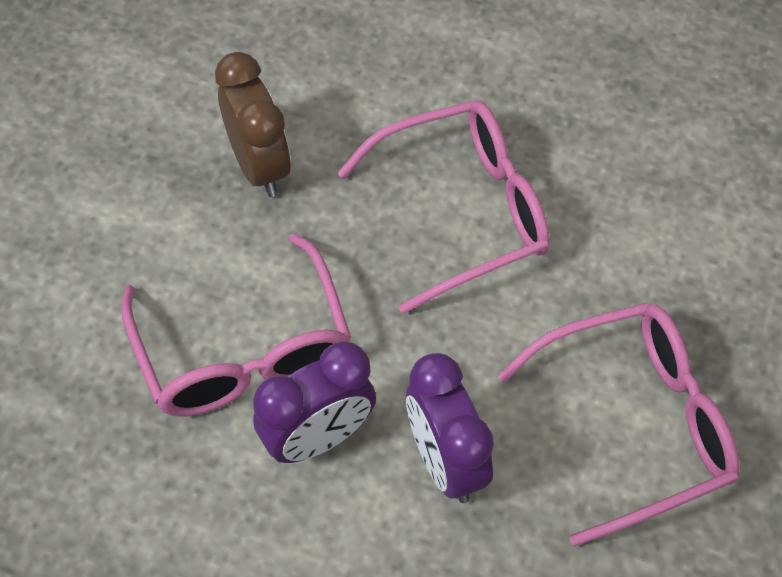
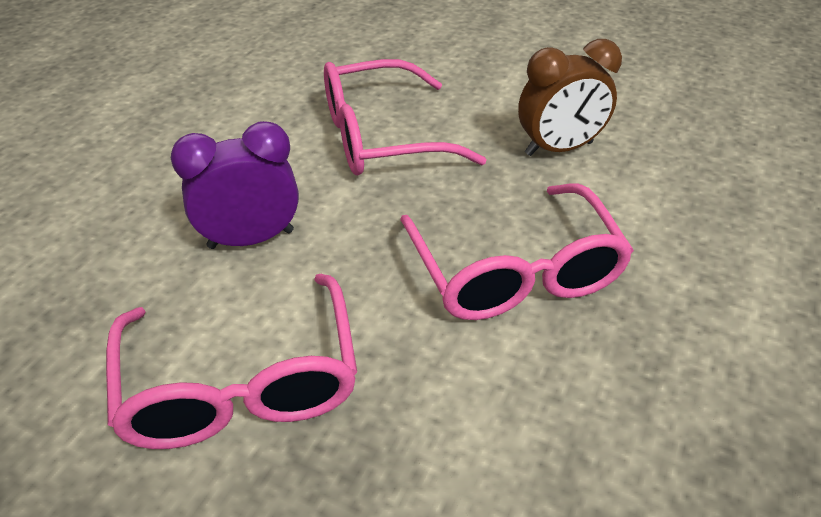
camera: 95 degrees right, 15 degrees down
(318, 438) = (296, 170): purple clock -> none

